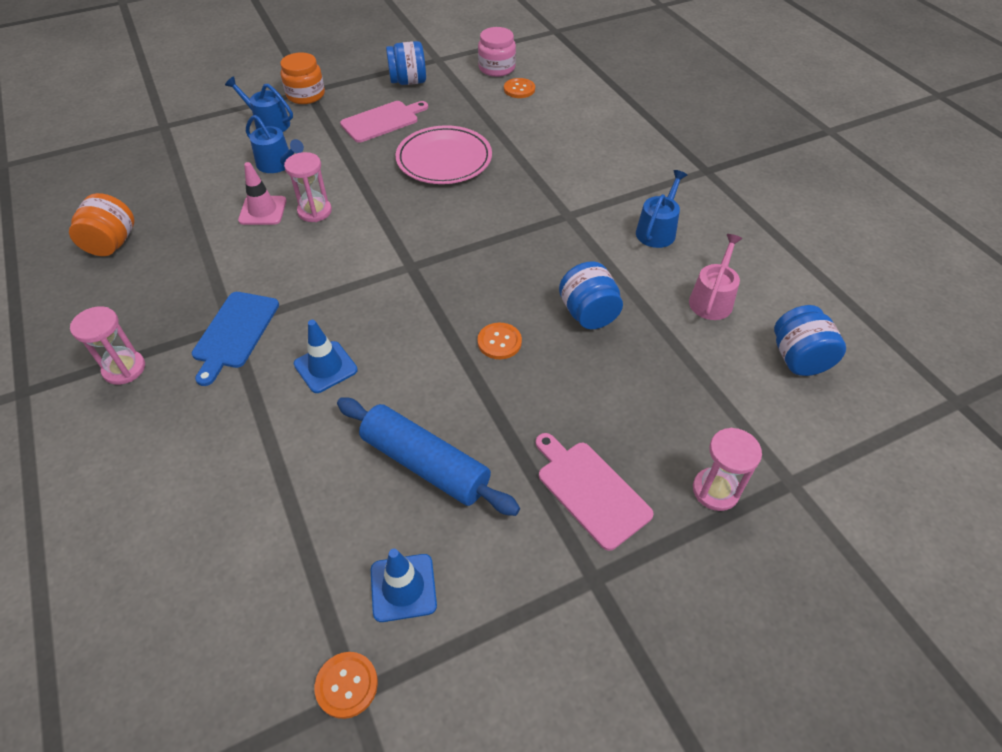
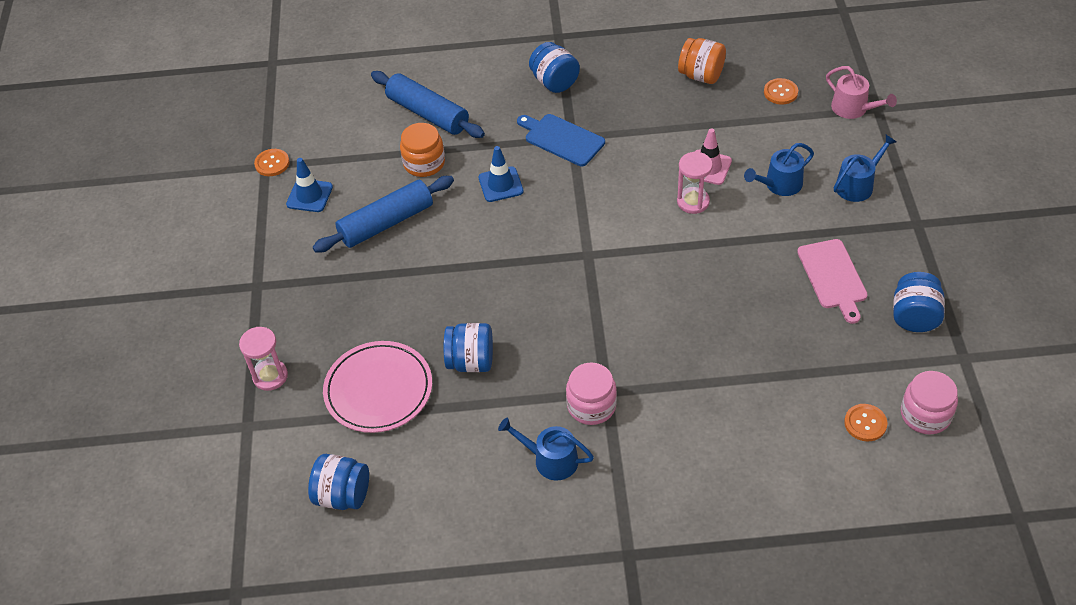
camera: 115 degrees right, 0 degrees up
(124, 369) = (554, 82): pink hourglass -> blue jar
(199, 495) = (428, 113): none -> blue rolling pin
(306, 95) = (908, 220): orange jar -> orange jar (424, 163)
(444, 159) = (741, 314): pink plate -> pink plate (378, 390)
(499, 342) = (471, 292): orange button -> orange button (780, 92)
(588, 220) = (591, 406): none -> pink jar
(590, 490) = (314, 305): pink cutting board -> none
(657, 230) = (550, 460): blue watering can -> blue watering can turned 150 degrees clockwise
(712, 299) = (440, 462): pink watering can -> pink watering can (853, 109)

